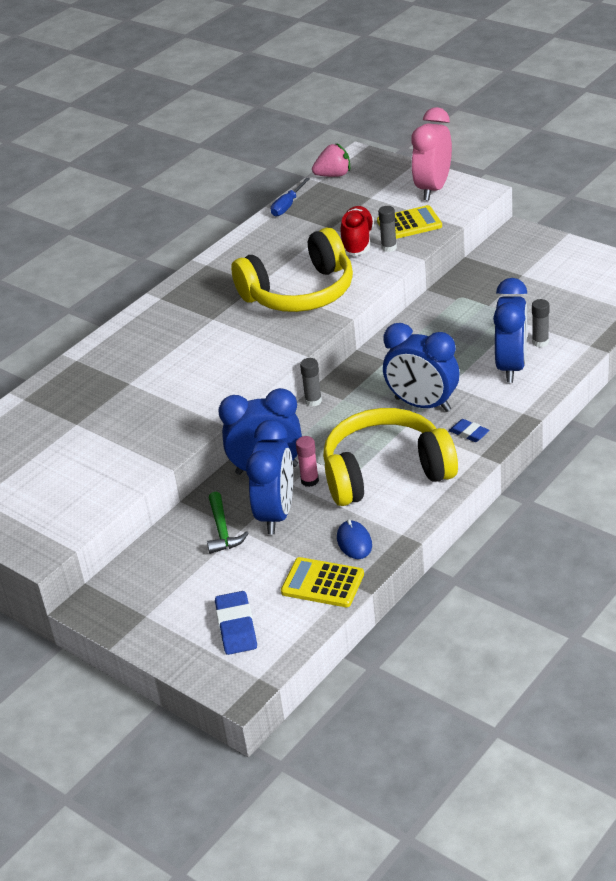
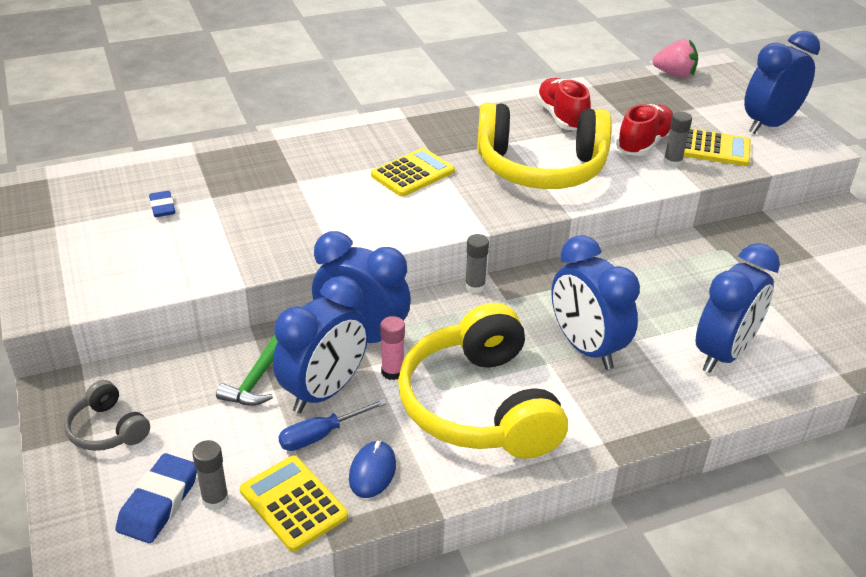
camera: 25 degrees right, 0 degrees up
(153, 608) = (107, 429): none -> grey headphones
(210, 338) = (413, 173): none -> yellow calculator
(279, 247) = (561, 117): none -> red shoe
(287, 206) = (604, 84): blue screwdriver -> blue screwdriver (321, 435)
(386, 472) = (479, 405): yellow headphones -> yellow headphones turned 120 degrees counterclockwise
(433, 189) = (768, 125): pink clock -> blue clock
(469, 433) = (611, 408): blue eraser -> blue eraser (162, 207)
(540, 342) = (780, 341): grey glue stick -> grey glue stick (215, 499)

